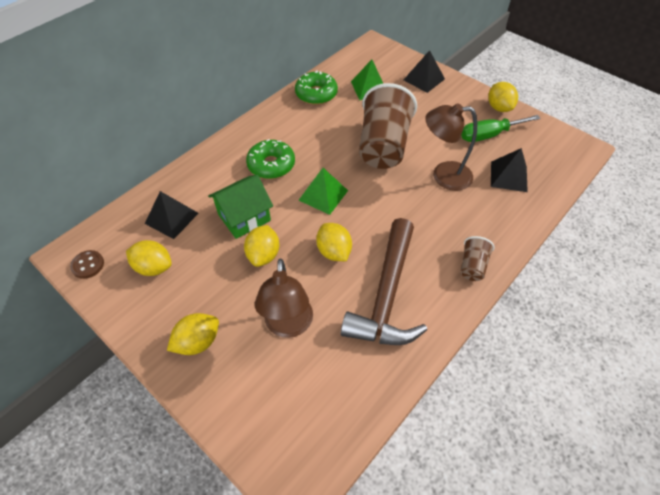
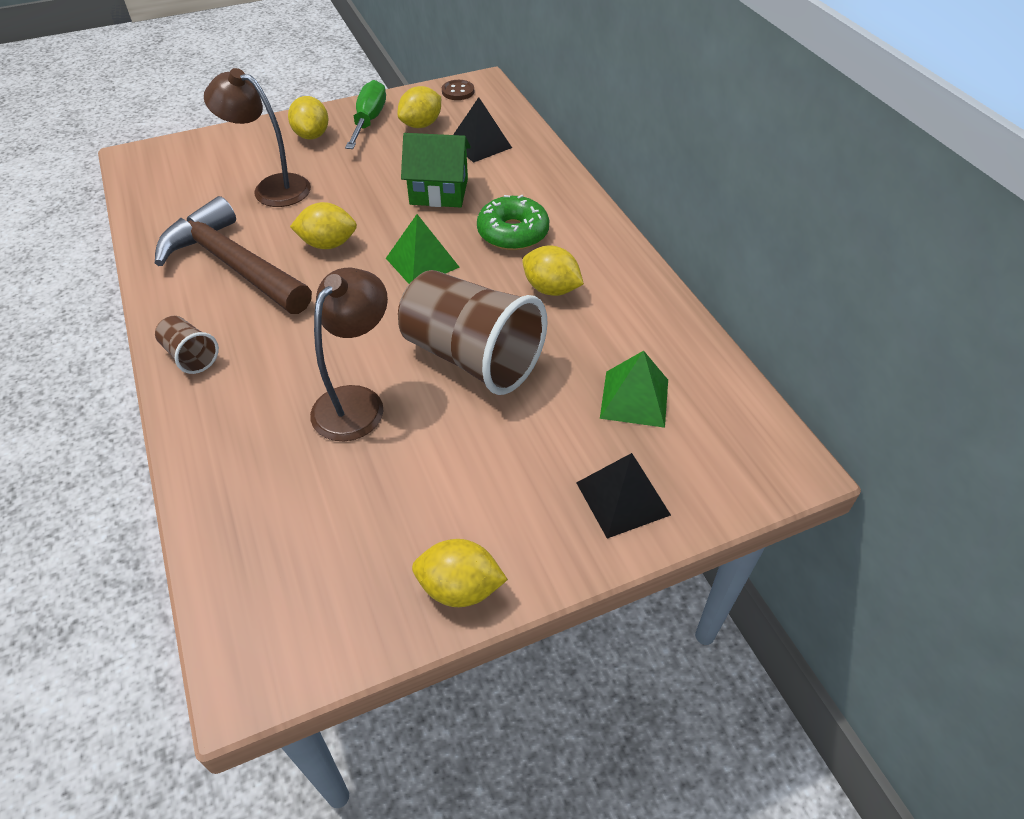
camera: 115 degrees right, 5 degrees down
(244, 217) = (439, 191): green house -> green house turned 75 degrees counterclockwise
(263, 255) = (372, 193): yellow lemon -> yellow lemon (551, 289)
(316, 94) = (651, 323): green donut -> none
(489, 135) = (397, 520): green screwdriver -> green screwdriver (369, 120)
(508, 176) = (286, 490): black pyramid -> none

